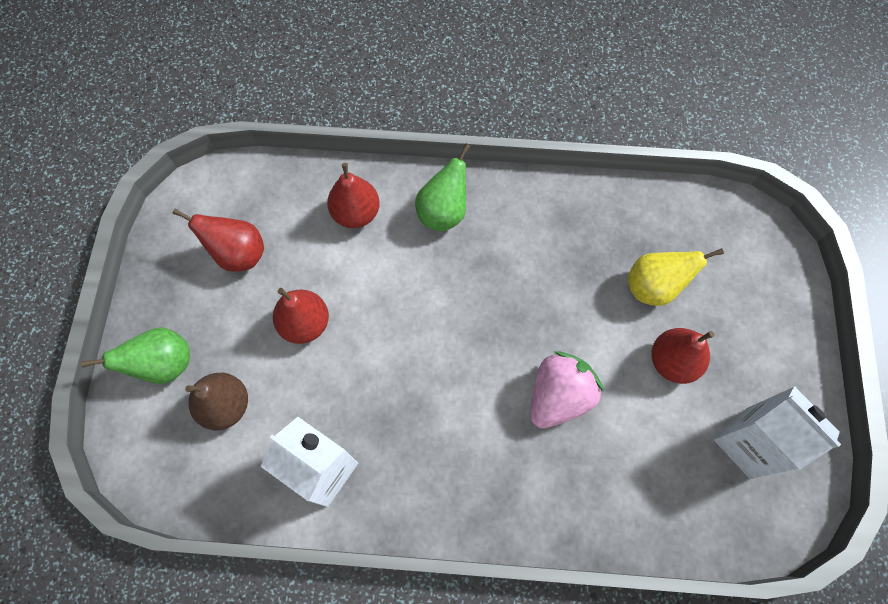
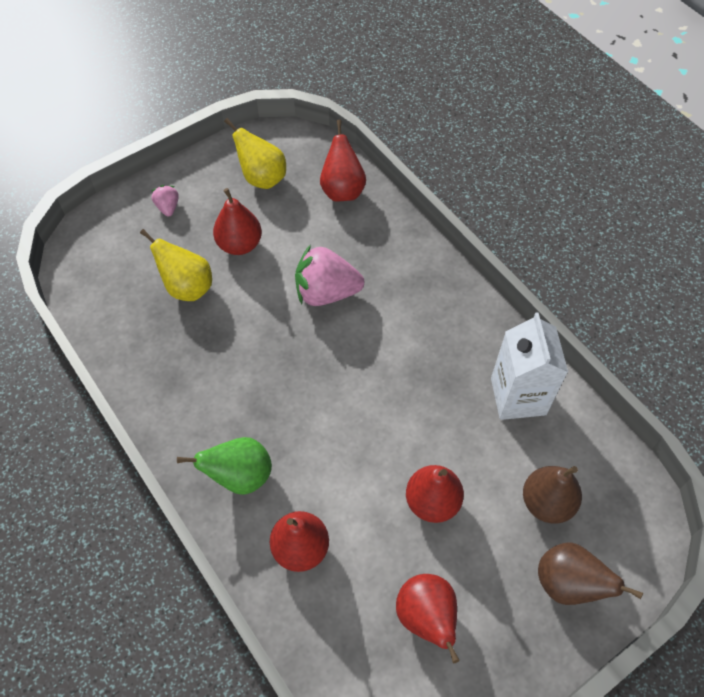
camera: 130 degrees left, 10 degrees down
(164, 364) = (568, 584): green pear -> brown pear
(675, 511) = (342, 190): none -> red pear
(748, 443) = (262, 178): white carton -> yellow pear
(766, 330) = (168, 207): none -> pink strawberry

